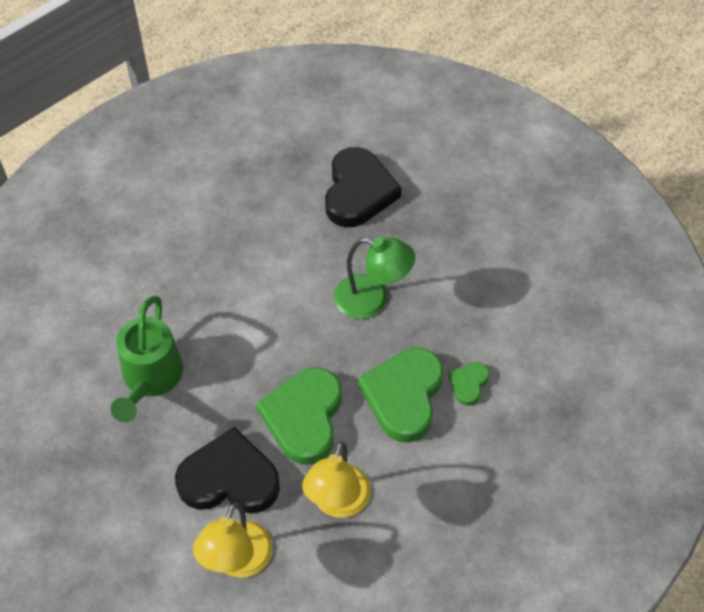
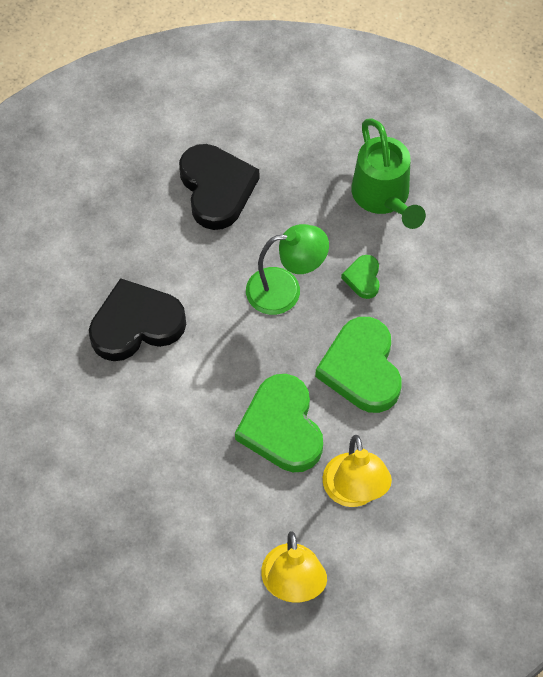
camera: 25 degrees left, 5 degrees up
(150, 379) = (117, 452): green watering can -> green watering can (383, 197)
(229, 478) = (244, 514): black heart -> black heart (136, 324)
(468, 384) = (413, 333): green heart -> green heart (363, 278)

